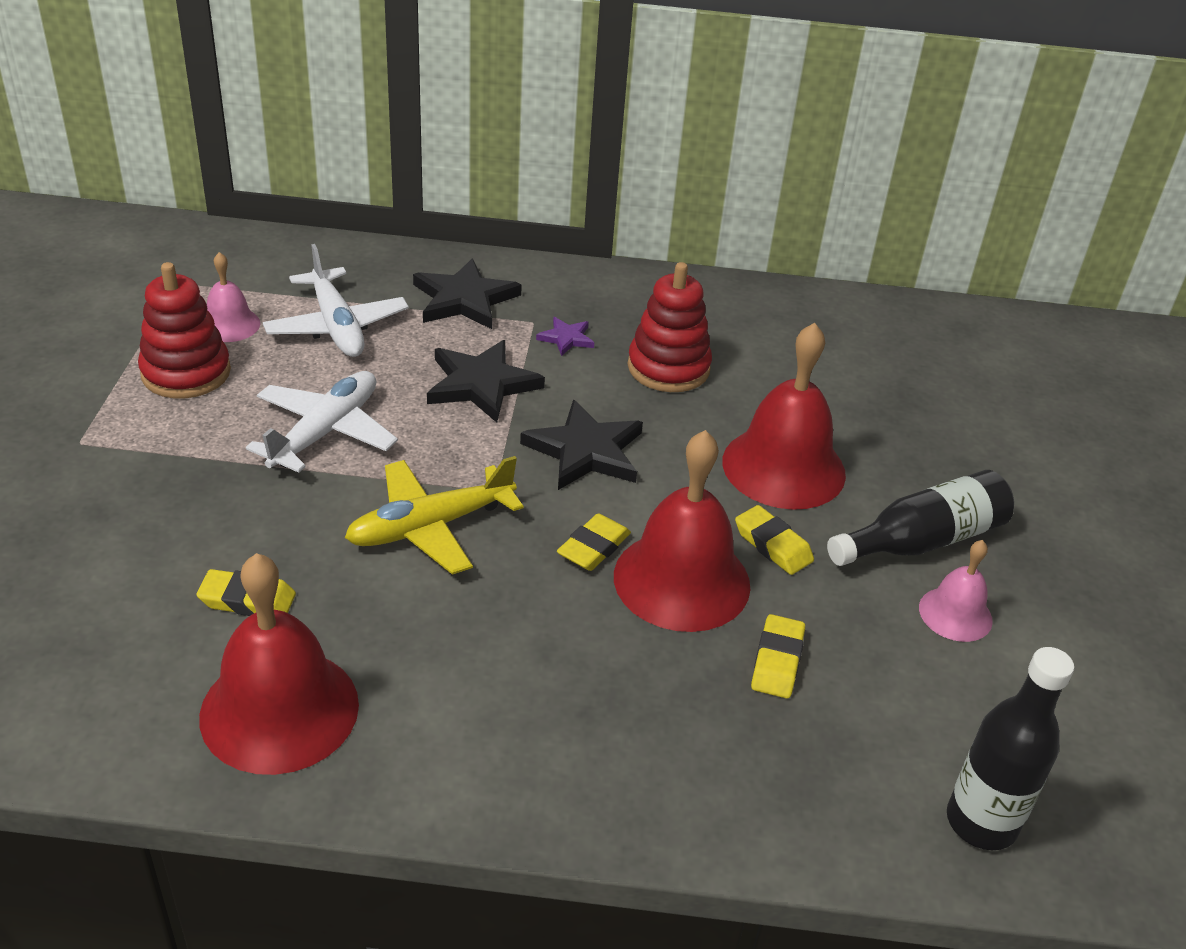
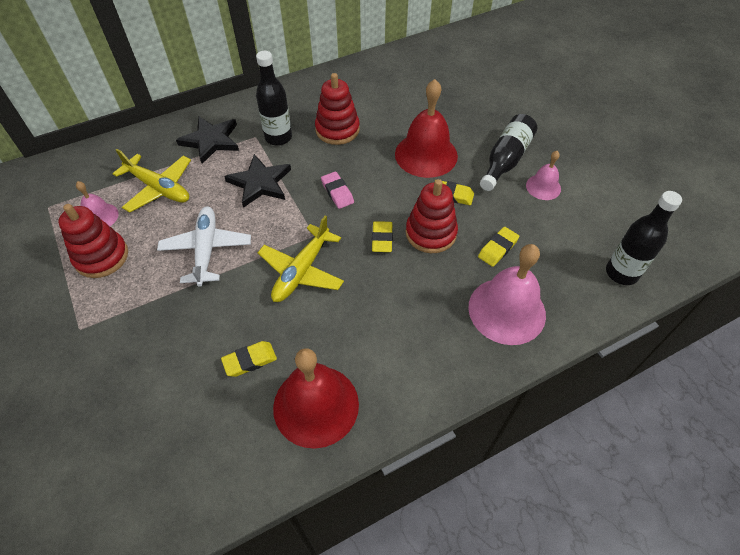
camera: 30 degrees left, 15 degrees up
(337, 326) = (159, 188): white plane -> yellow plane
(566, 338) = (278, 137): purple star -> black bottle
(585, 451) = (337, 192): black star -> pink eraser
(681, 580) = (430, 233): red bell -> red stacking toy
(704, 757) = (507, 310): none -> pink bell
(777, 661) = (497, 249): yellow eraser -> yellow eraser turned 60 degrees clockwise

